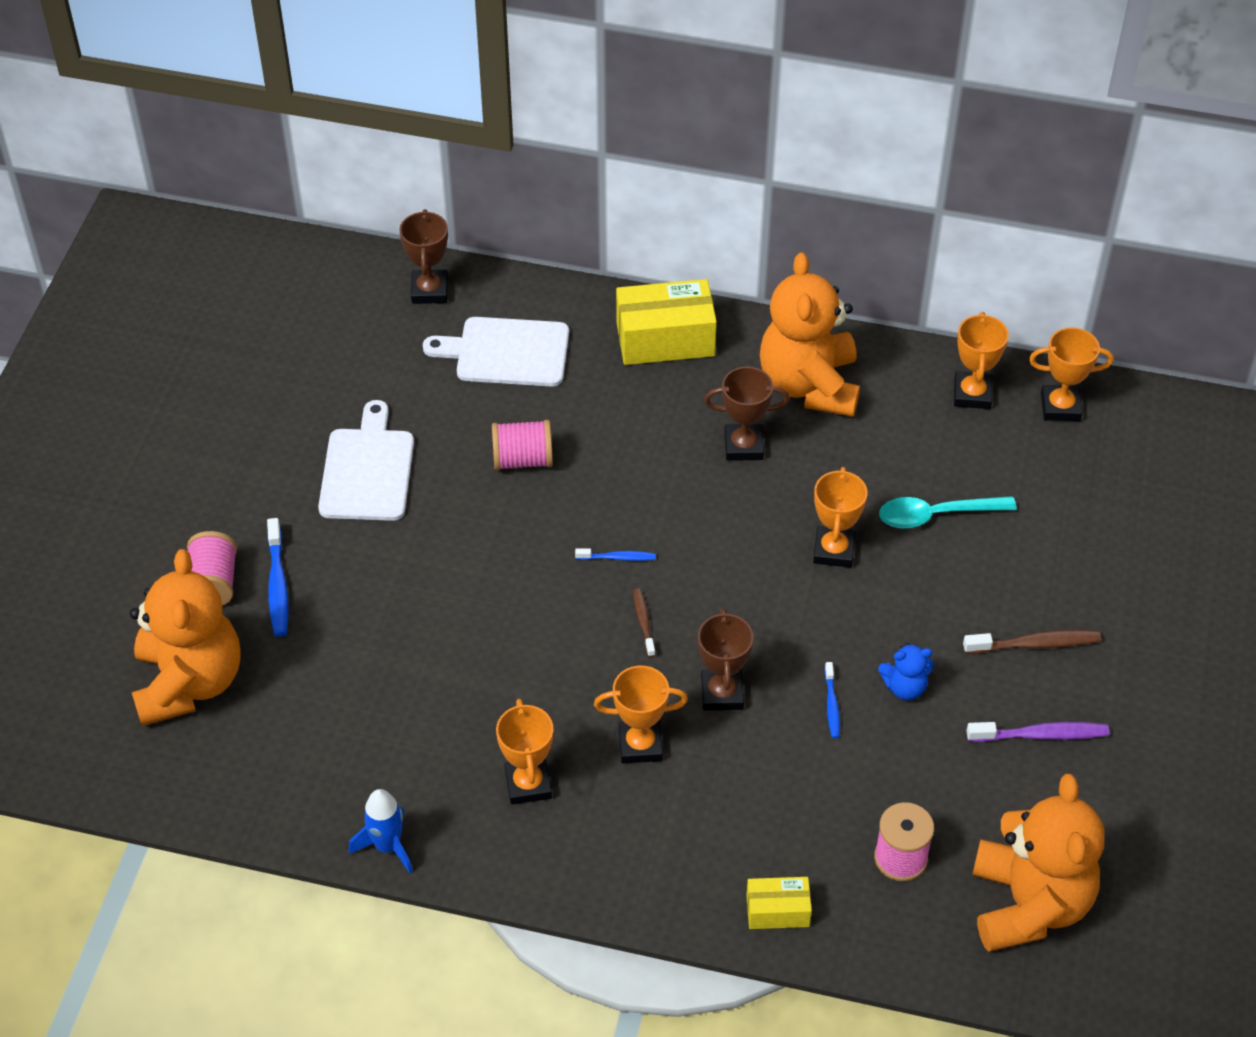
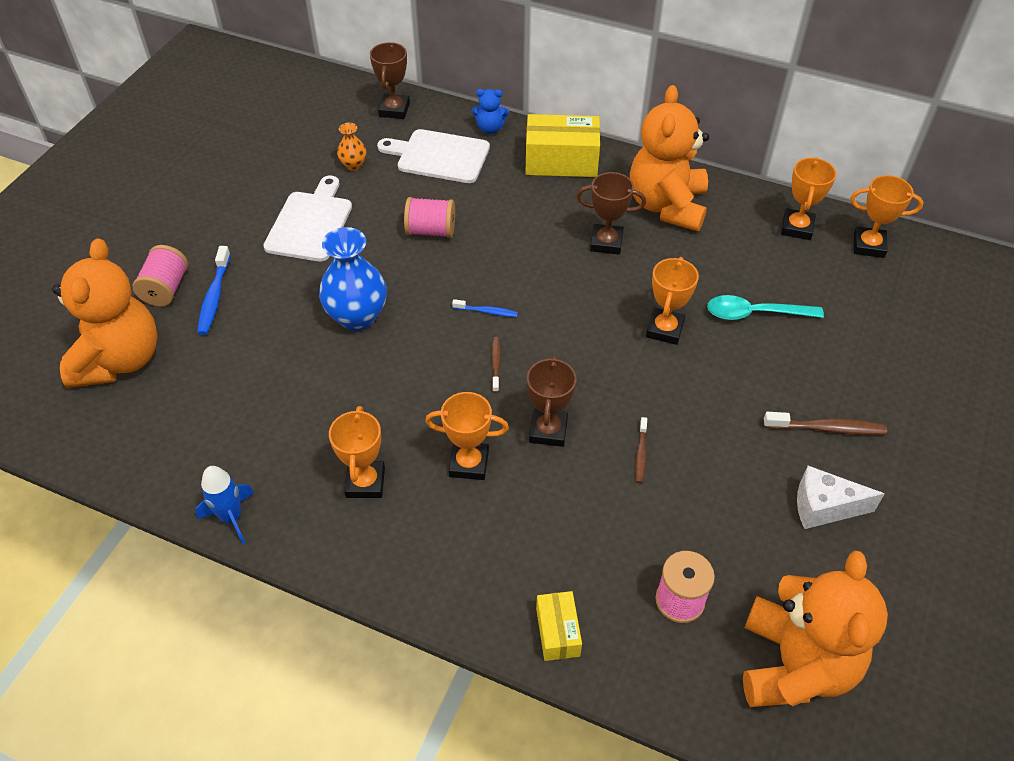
camera: 10 degrees right, 0 degrees up
(399, 380) = (353, 165): none -> orange vase
(462, 586) = (357, 317): none -> blue vase
(777, 911) = (557, 632): yellow box -> yellow box turned 75 degrees clockwise
(832, 705) = (641, 454): blue toothbrush -> brown toothbrush
(904, 687) = (707, 448): blue teddy bear -> blue teddy bear (490, 128)
(1041, 735) = (824, 507): purple toothbrush -> white cheese

